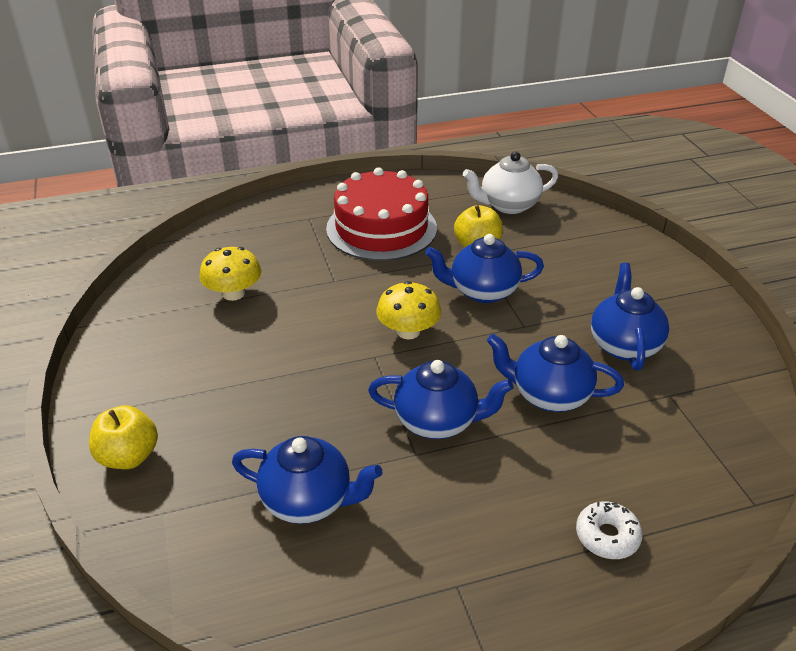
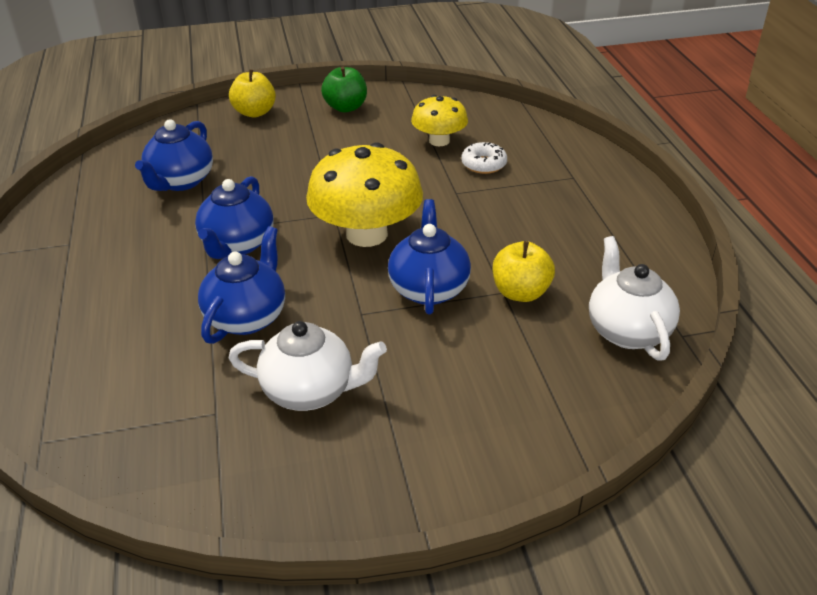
camera: 95 degrees right, 0 degrees up
(137, 369) = (346, 107): none -> green apple
(381, 228) = (557, 223): red cake -> none
(408, 331) = (366, 234): yellow mushroom -> yellow mushroom, size x1.73
(607, 536) = (65, 327): white donut -> white donut (483, 164)
(624, 345) = (310, 391): blue teapot -> white teapot

